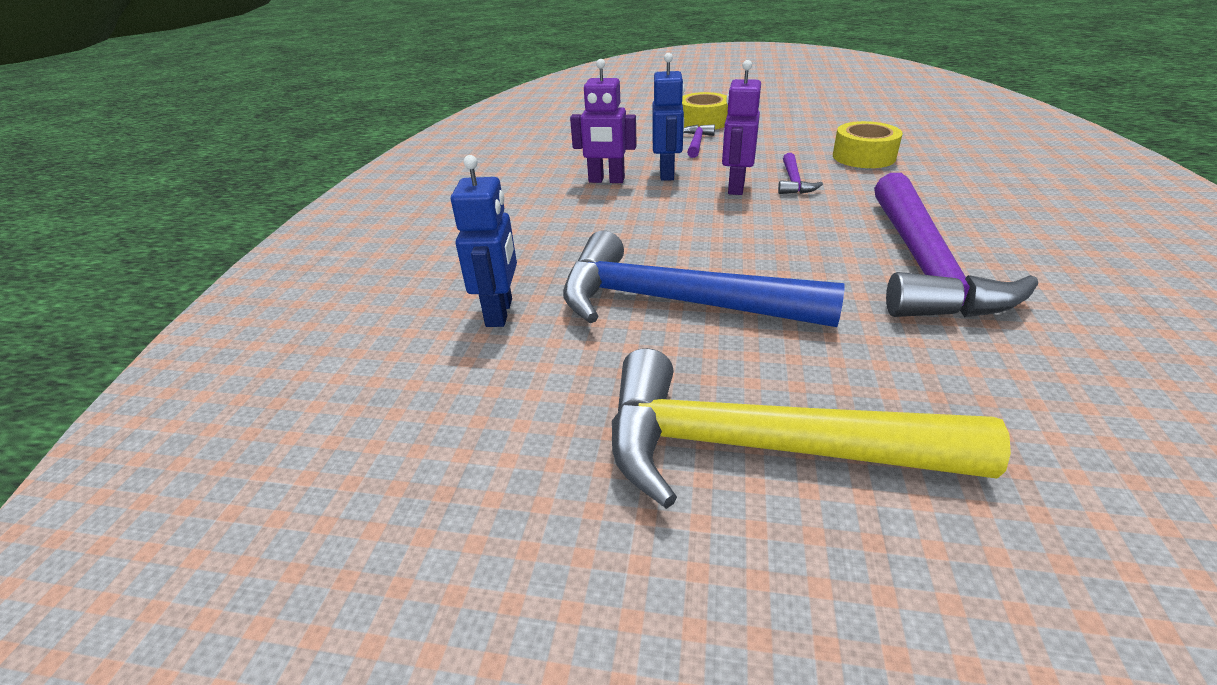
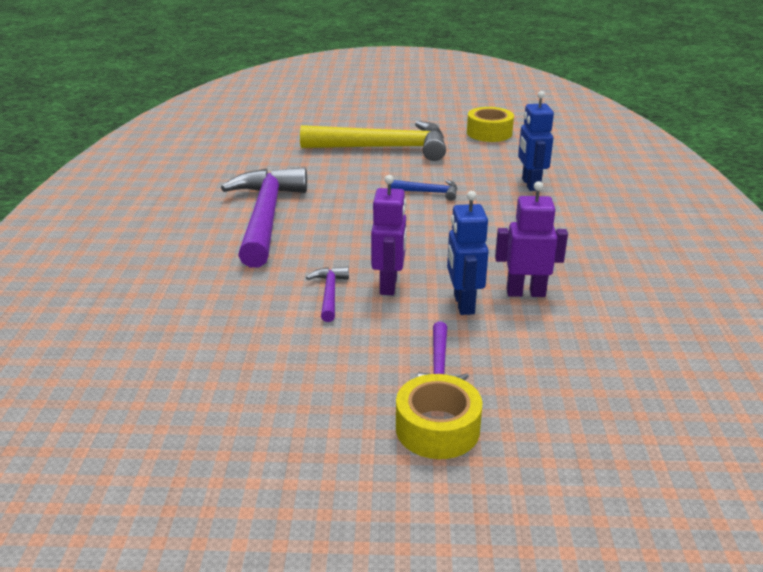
camera: 170 degrees right, 5 degrees down
(674, 302) = (428, 192): blue hammer -> blue hammer, size x0.42
(863, 157) = (235, 336): yellow tape -> yellow tape (489, 133)

